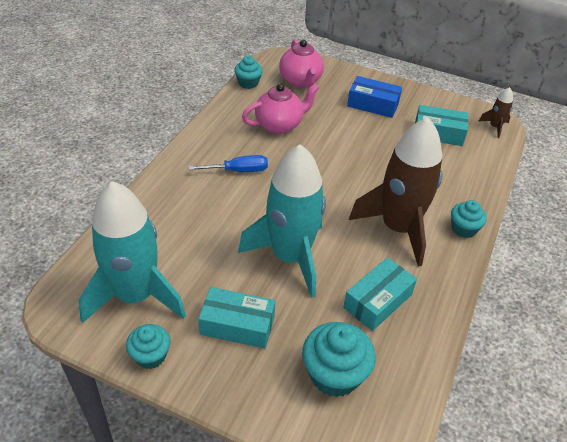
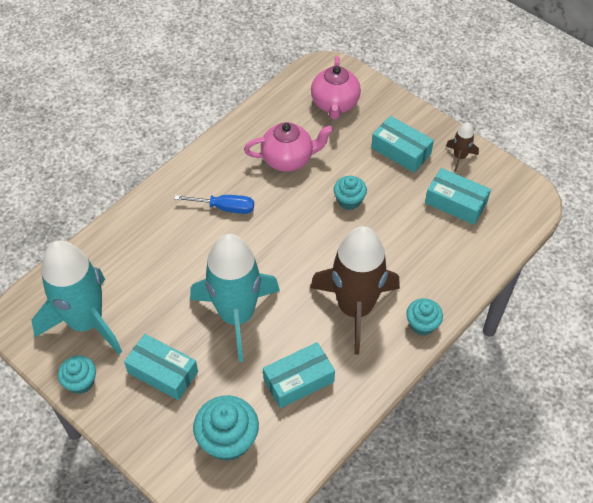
camera: 20 degrees right, 10 degrees up
(248, 83) = (277, 97): turquoise cupcake -> turquoise cupcake (349, 200)
(373, 104) = (401, 151): blue box -> turquoise box
(494, 127) = (525, 207): brown rocket -> brown rocket (459, 157)

